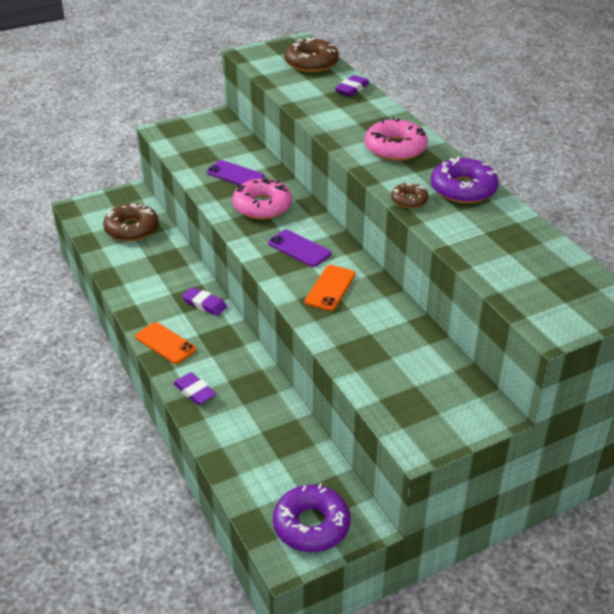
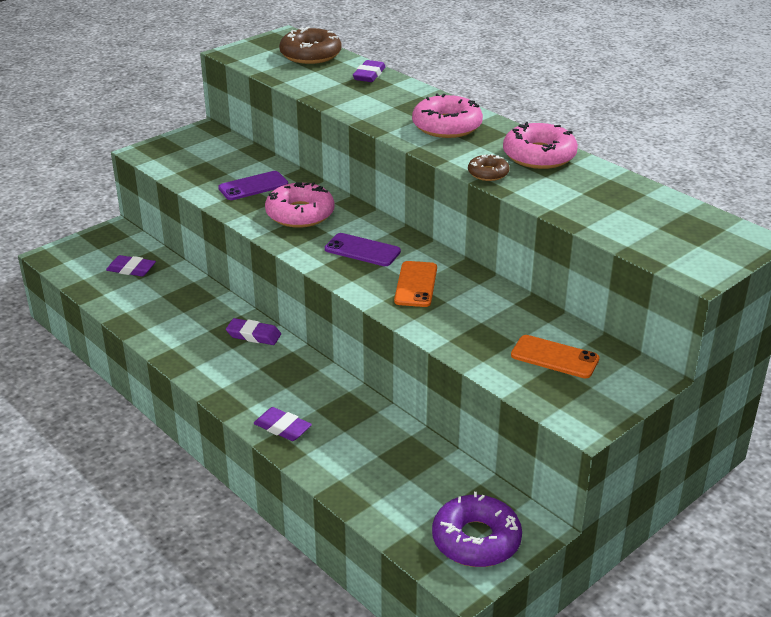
camera: 15 degrees left, 5 degrees down
(132, 229) = (131, 269): brown donut -> purple eraser
(165, 343) = (225, 383): orange phone -> orange phone (554, 357)
(235, 175) = (253, 186): purple phone -> purple phone turned 45 degrees counterclockwise
(463, 189) = (539, 156): purple donut -> pink donut

